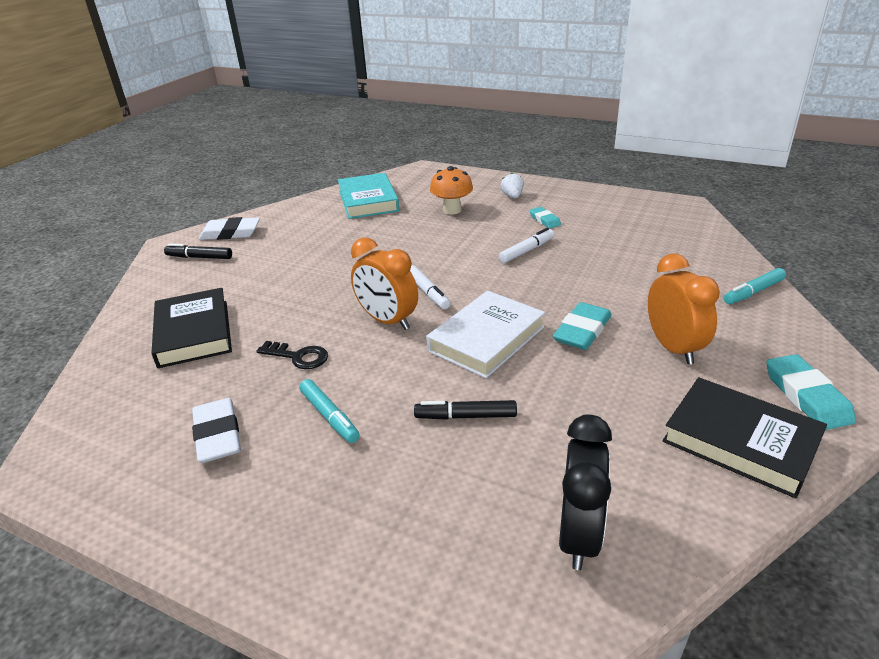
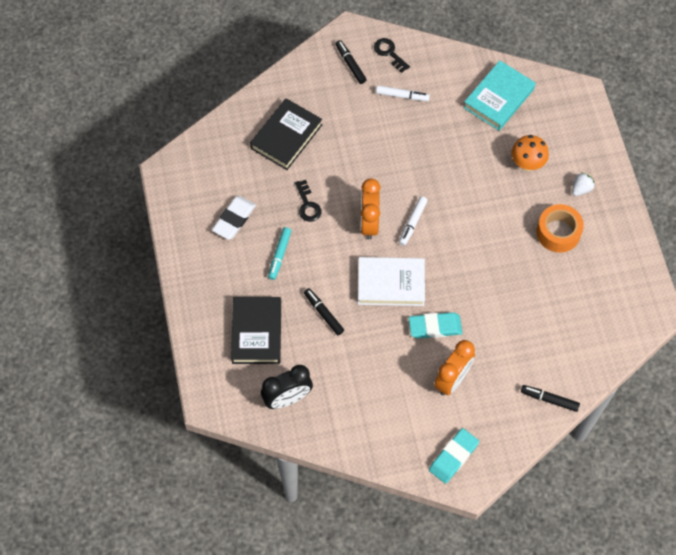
camera: 50 degrees right, 30 degrees up
(230, 233) = (389, 53): white eraser -> black key
(527, 251) = (505, 247): white marker -> white marker (402, 96)
(544, 220) = (558, 232): turquoise eraser -> orange tape
(740, 441) = (394, 438): black book -> black book (256, 332)
(753, 292) = (549, 399): turquoise marker -> black marker

